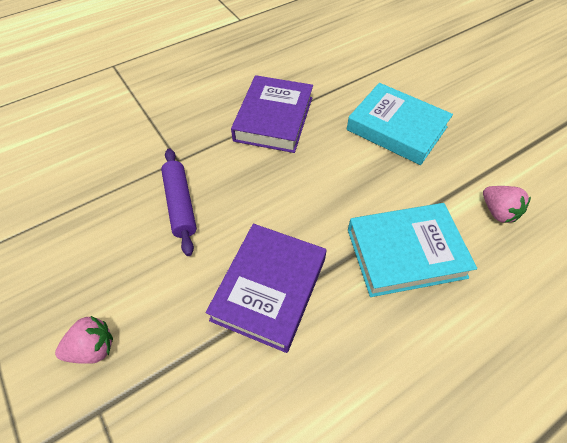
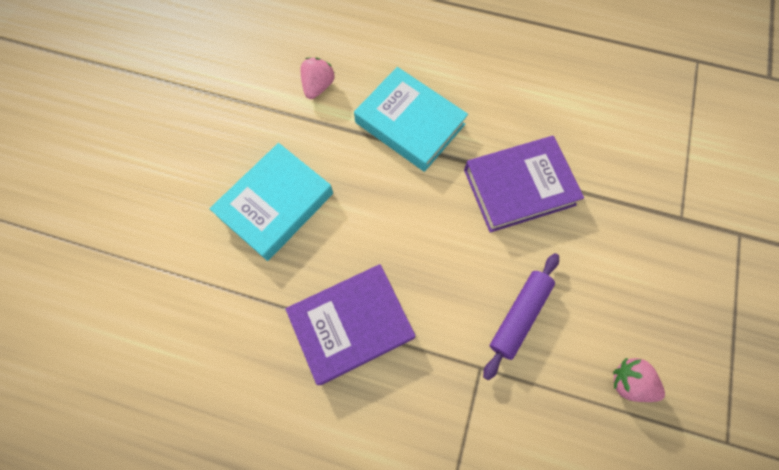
camera: 130 degrees left, 15 degrees up
(93, 348) = (664, 260): pink strawberry -> pink strawberry (629, 382)
(396, 128) = (275, 204): turquoise book -> turquoise book turned 45 degrees clockwise

